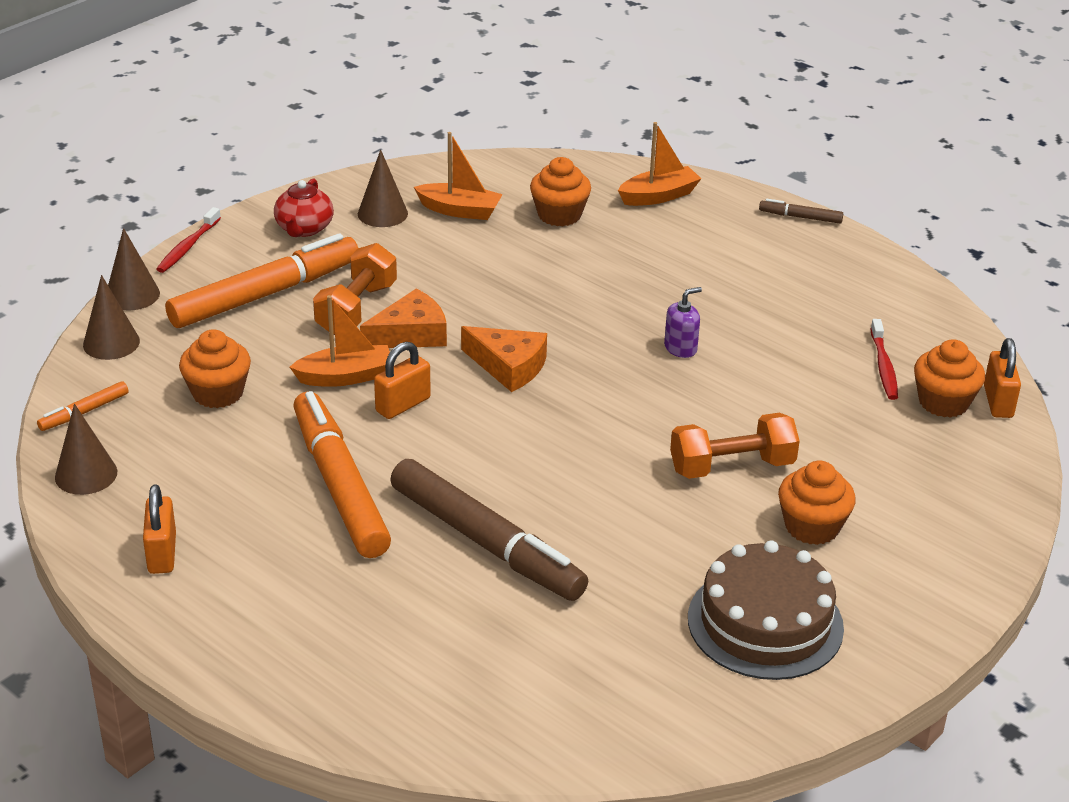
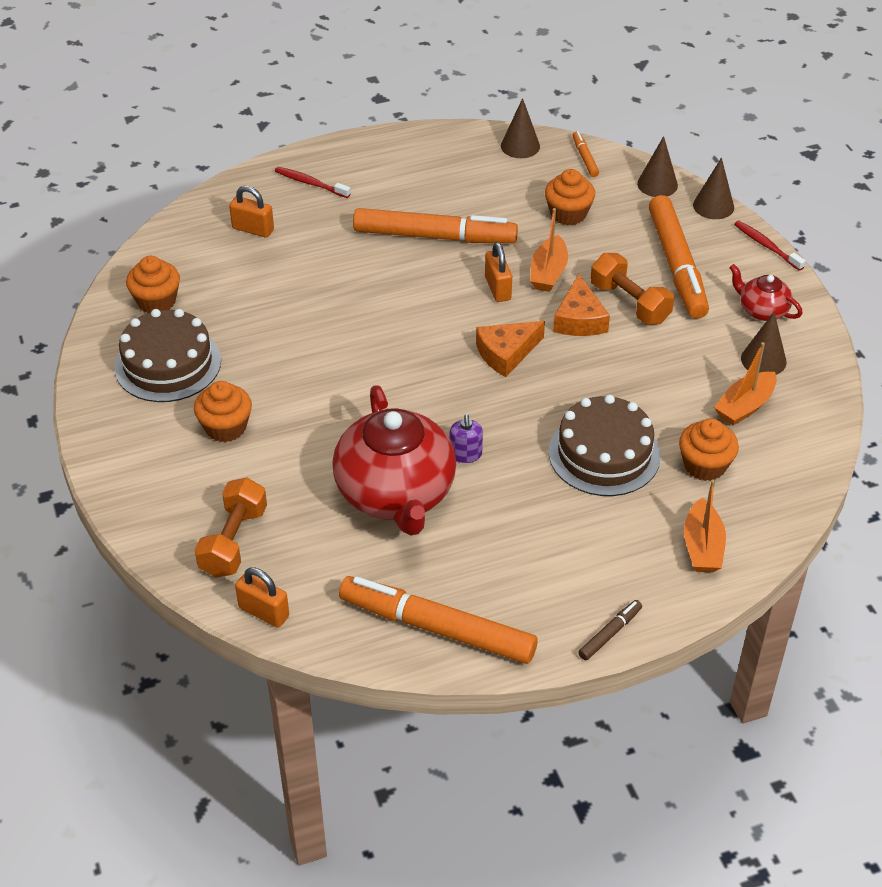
camera: 120 degrees right, 10 degrees up
(162, 553) = (426, 156): orange padlock -> orange padlock (253, 229)
(486, 542) = (334, 277): brown marker -> none
(598, 270) = (604, 453): none -> brown cake
(732, 466) = (314, 417): orange dumbbell -> orange dumbbell (233, 541)
(776, 374) = (396, 494): none -> red teapot
(883, 366) = (358, 565): red toothbrush -> red toothbrush (310, 183)
(897, 301) = (437, 628): none -> orange marker
(943, 402) = (289, 576): orange cupcake -> orange cupcake (156, 301)

